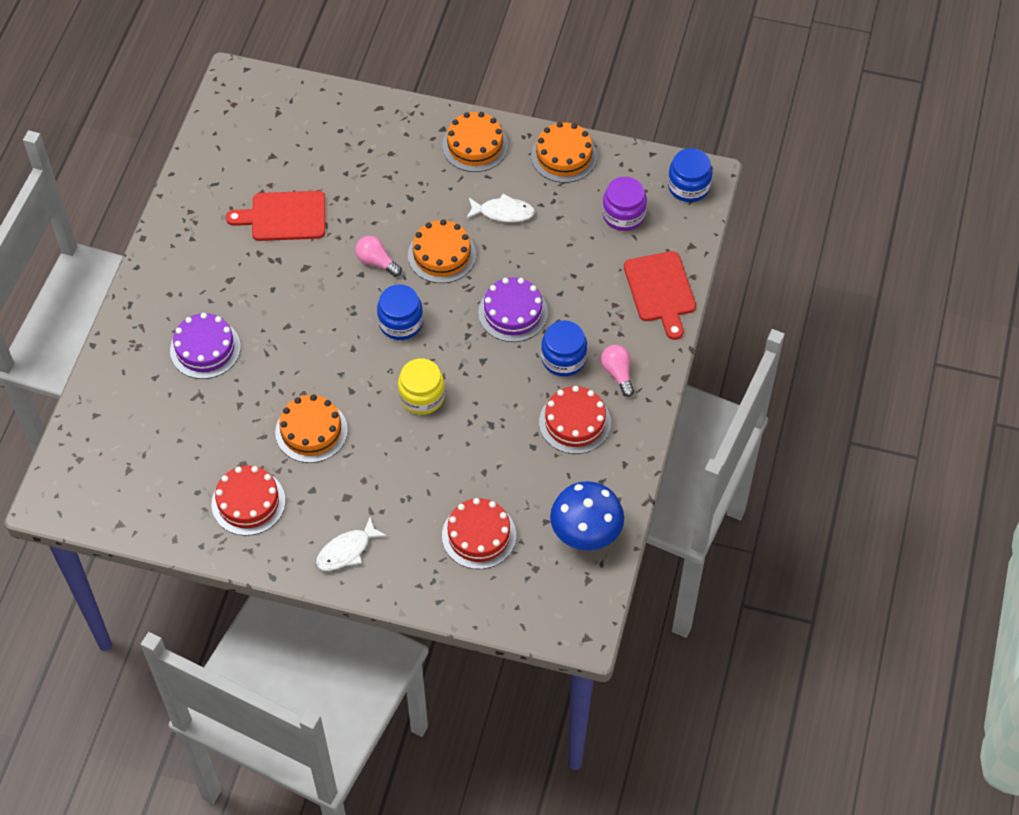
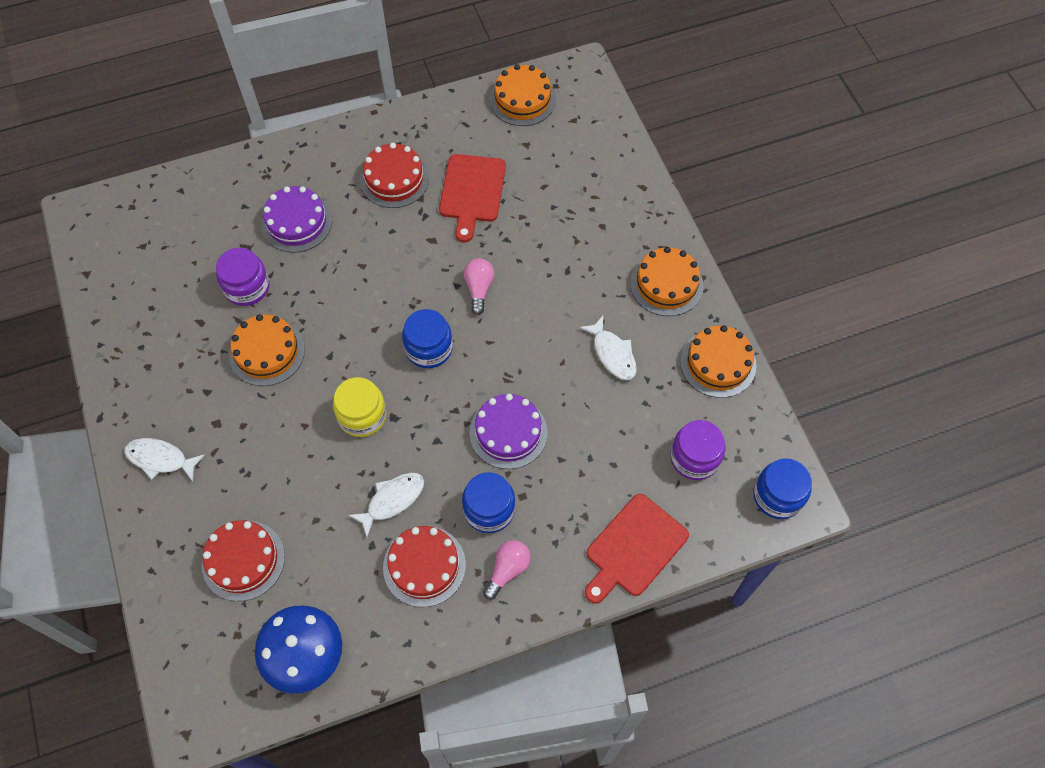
camera: 55 degrees right, 5 degrees up
(237, 415) = (247, 287): none -> purple jar
(248, 502) = (164, 351): red cake -> red cake (394, 179)
(284, 216) = (472, 192): red cutting board -> red cutting board turned 135 degrees counterclockwise
(442, 255) = (526, 334): orange cake -> orange cake (522, 99)
(508, 414) = (392, 500): none -> white fish

